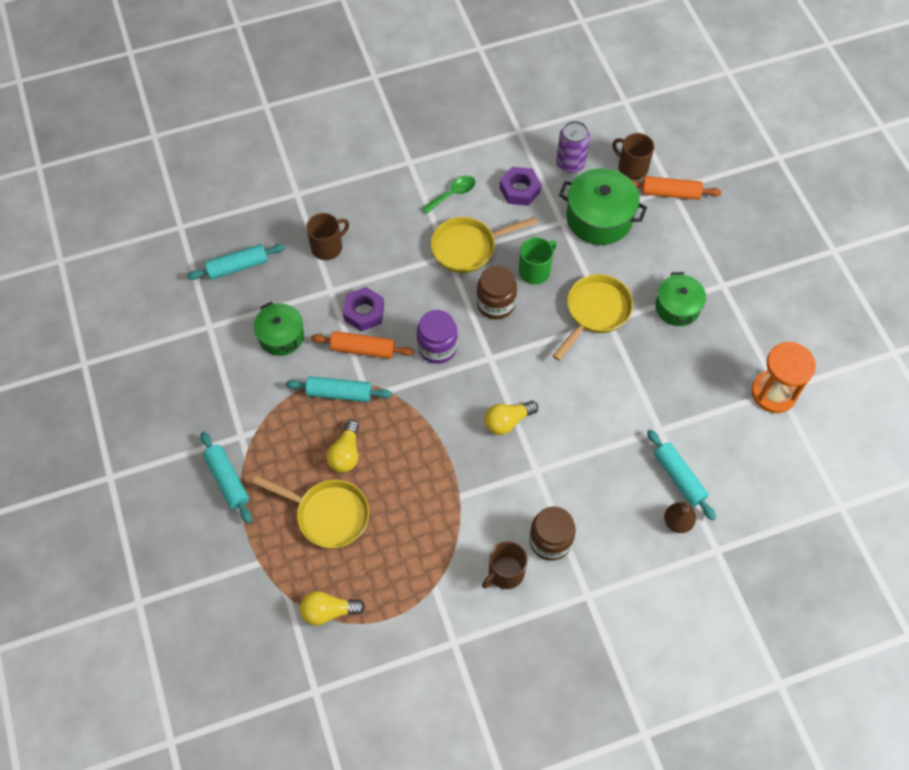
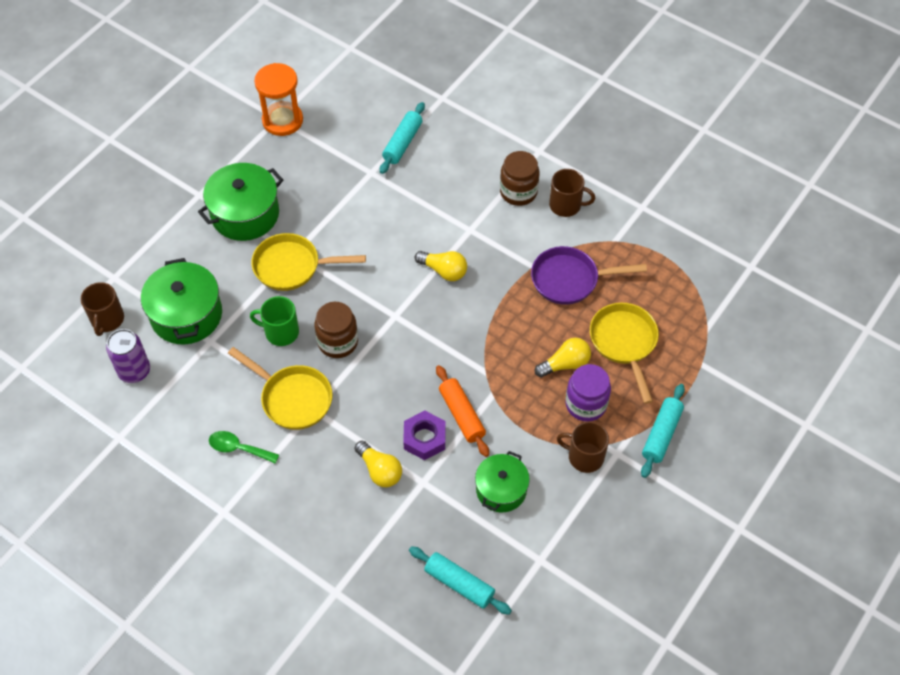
camera: 125 degrees left, 5 degrees down
(327, 247) = (378, 518): brown mug -> brown mug (584, 456)
(328, 611) = (692, 294): yellow light bulb -> yellow light bulb (380, 470)
(339, 393) = (517, 405): turquoise rolling pin -> none
(423, 517) = (570, 279): none -> purple pan
(437, 347) = (415, 359): purple jar -> purple jar (586, 404)
(519, 190) = (195, 395): purple nut -> none
(670, 193) = (120, 276): orange rolling pin -> none
(677, 307) = (245, 214): green pot -> green pot, size x1.54
(677, 522) = (439, 128): brown pear -> none

